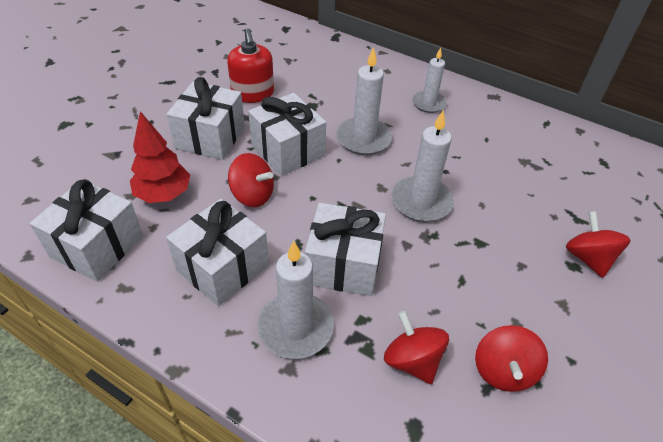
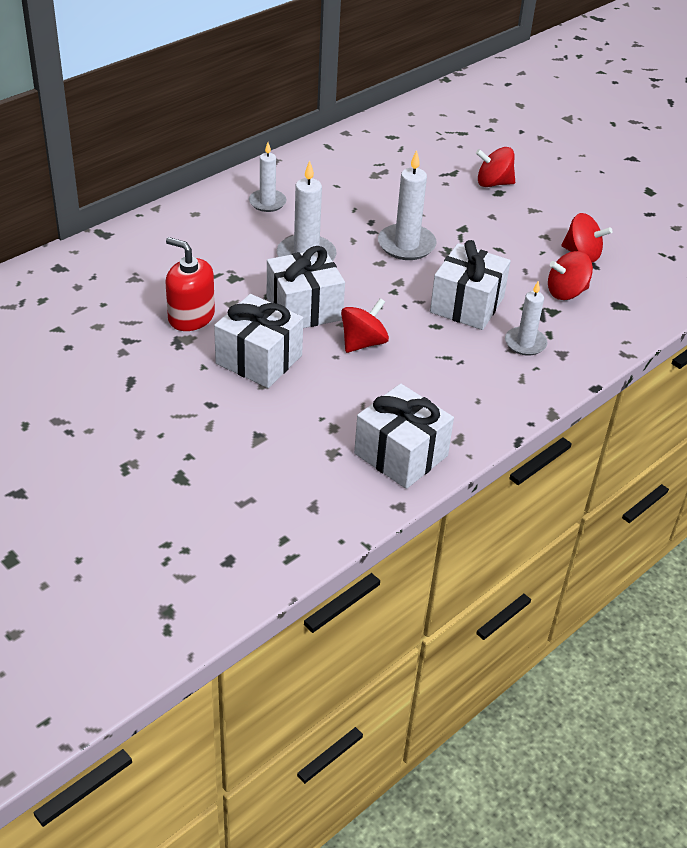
camera: 75 degrees left, 5 degrees down
(164, 194) = (341, 403): red tree -> none
(222, 267) = (451, 374): white gift -> none
(253, 93) = (191, 317): red soap dispenser -> red soap dispenser turned 150 degrees counterclockwise
(295, 327) = (525, 343): white candle -> white candle, size x0.66

